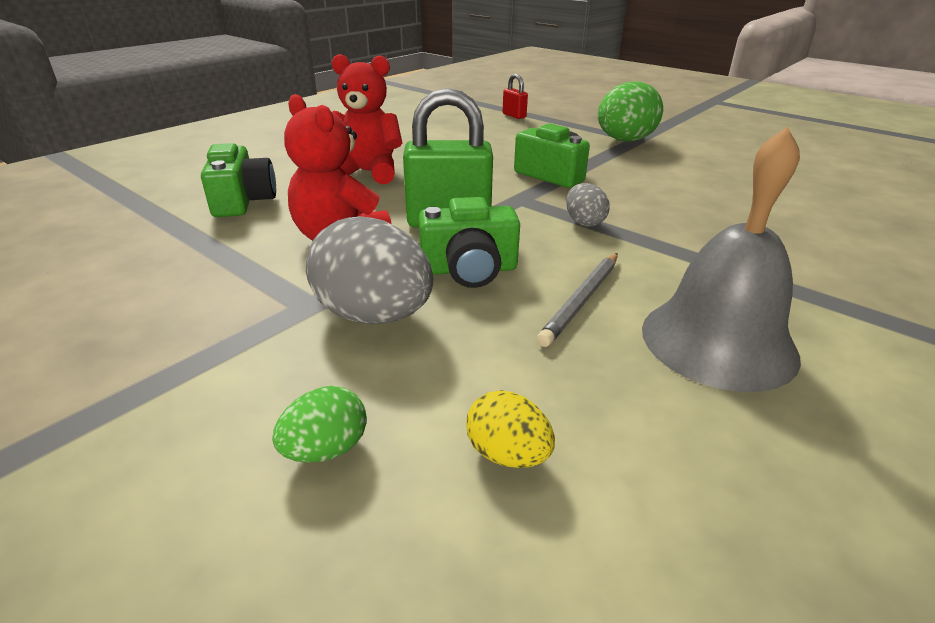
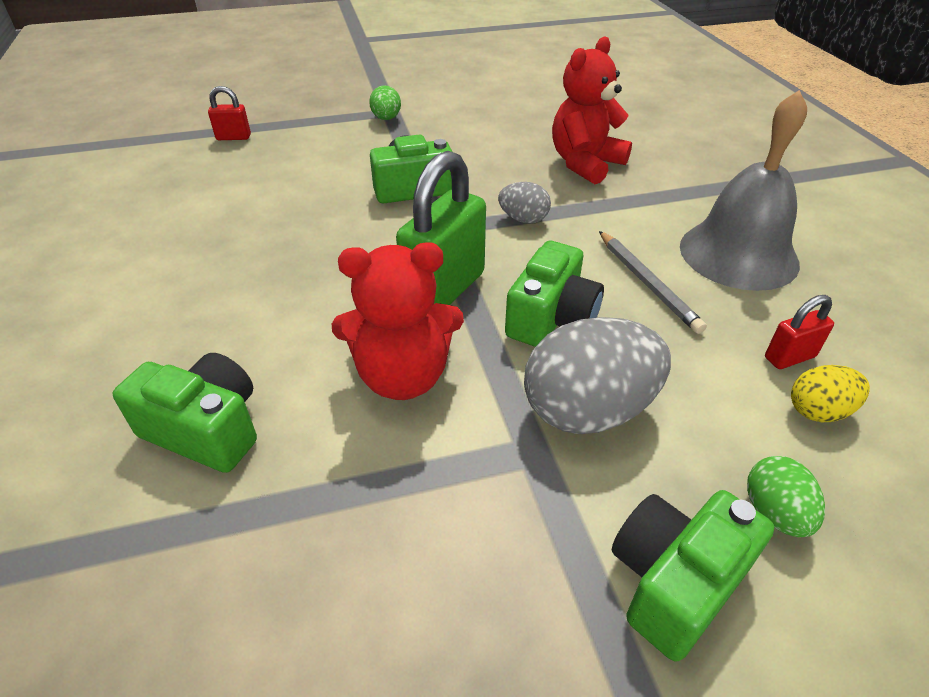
camera: 55 degrees left, 10 degrees up
(210, 406) = (675, 582): none -> green camera
(367, 172) = (252, 295): red teddy bear -> red teddy bear (585, 164)
(577, 415) = (789, 357): none -> red padlock
(624, 141) = (386, 119): green egg -> green egg, size x0.51

